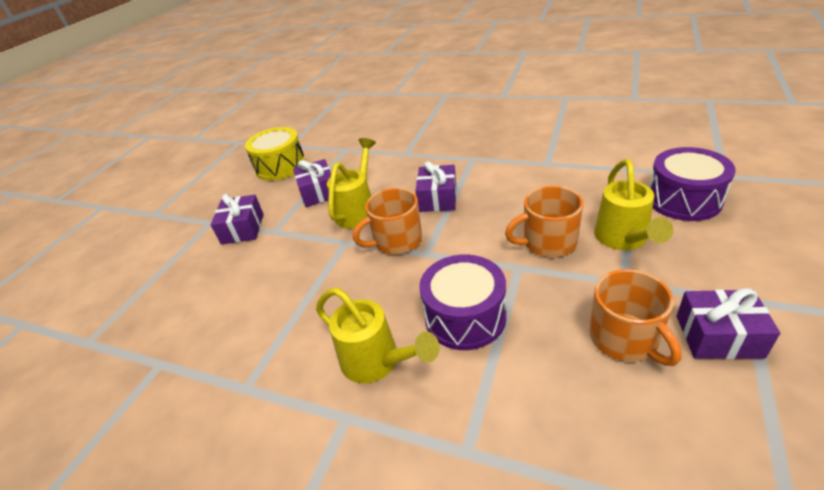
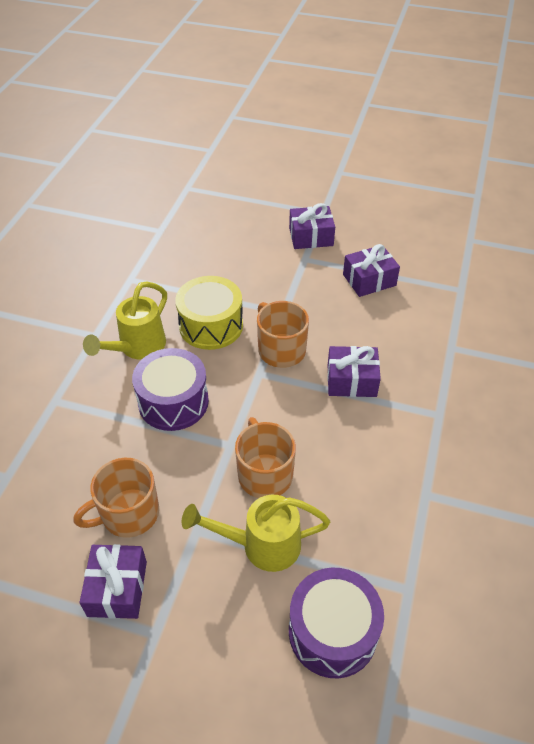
camera: 80 degrees right, 10 degrees up
(280, 166) = (423, 241): yellow drum -> yellow drum (211, 325)
(358, 210) = (335, 316): yellow watering can -> none

